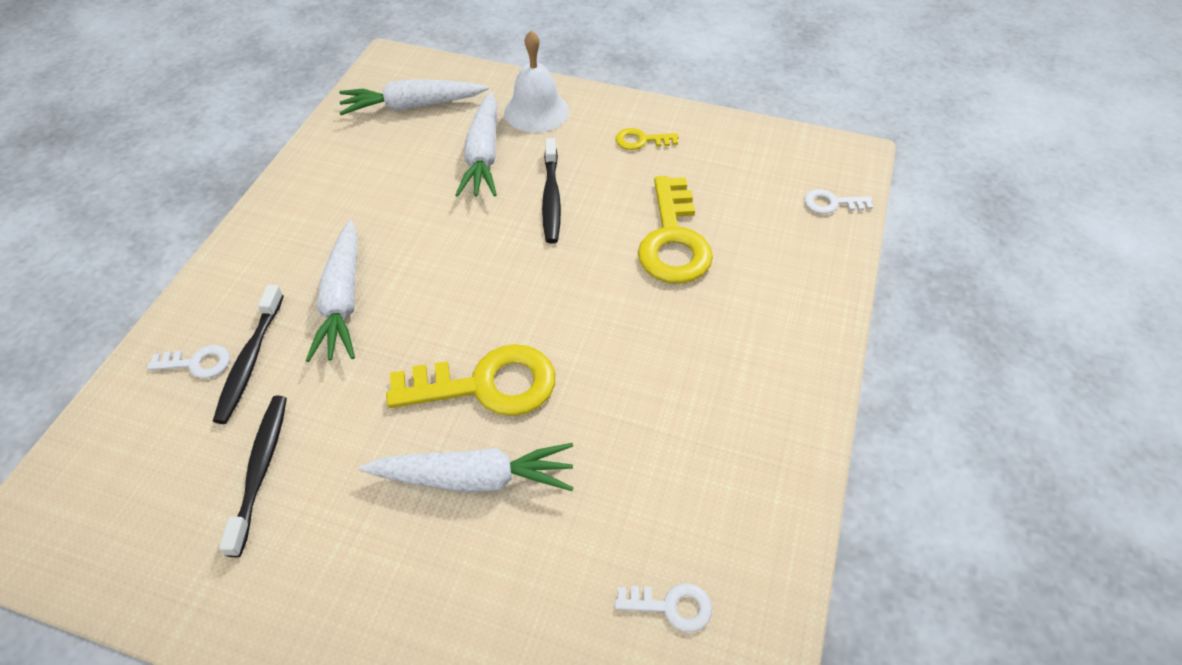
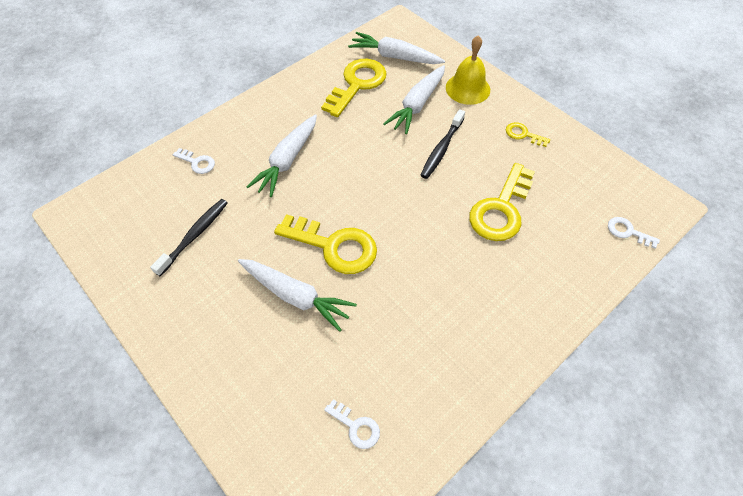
camera: 30 degrees right, 5 degrees up
(250, 360) = (223, 173): black toothbrush -> none
(382, 160) = (357, 84): none -> yellow key
(536, 111) = (467, 88): white bell -> yellow bell

